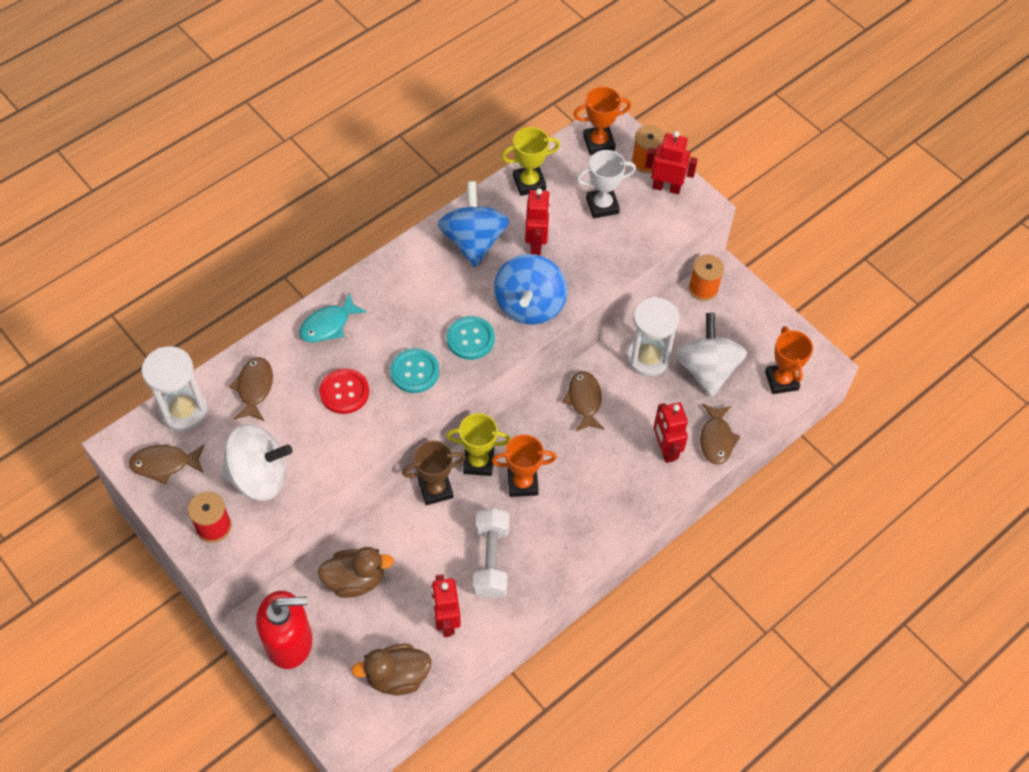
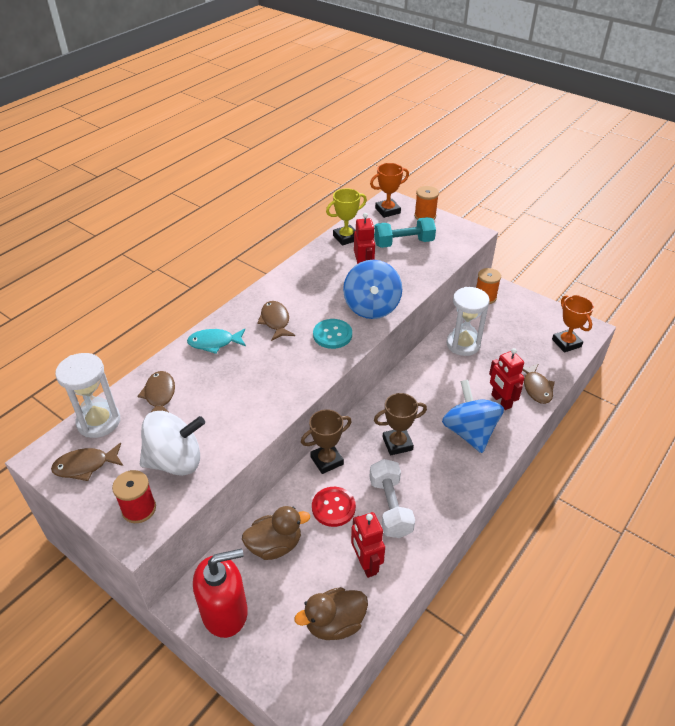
camera: 10 degrees left, 15 degrees down
(328, 325) = (214, 343): turquoise fish -> turquoise fish turned 45 degrees clockwise
(344, 392) = (238, 386): red button -> red button (333, 507)
(414, 371) = (293, 363): turquoise button -> none
(473, 241) = (315, 275): blue spinning top -> blue spinning top (469, 432)
(478, 462) = (356, 435): yellow trophy -> none
(522, 483) = (397, 444): orange trophy -> brown trophy
(584, 400) = (426, 379): brown fish -> brown fish (275, 321)
(602, 205) = (403, 243): white trophy -> turquoise dumbbell
(666, 187) = (445, 227): red robot -> none
(707, 369) = (509, 345): white spinning top -> none

